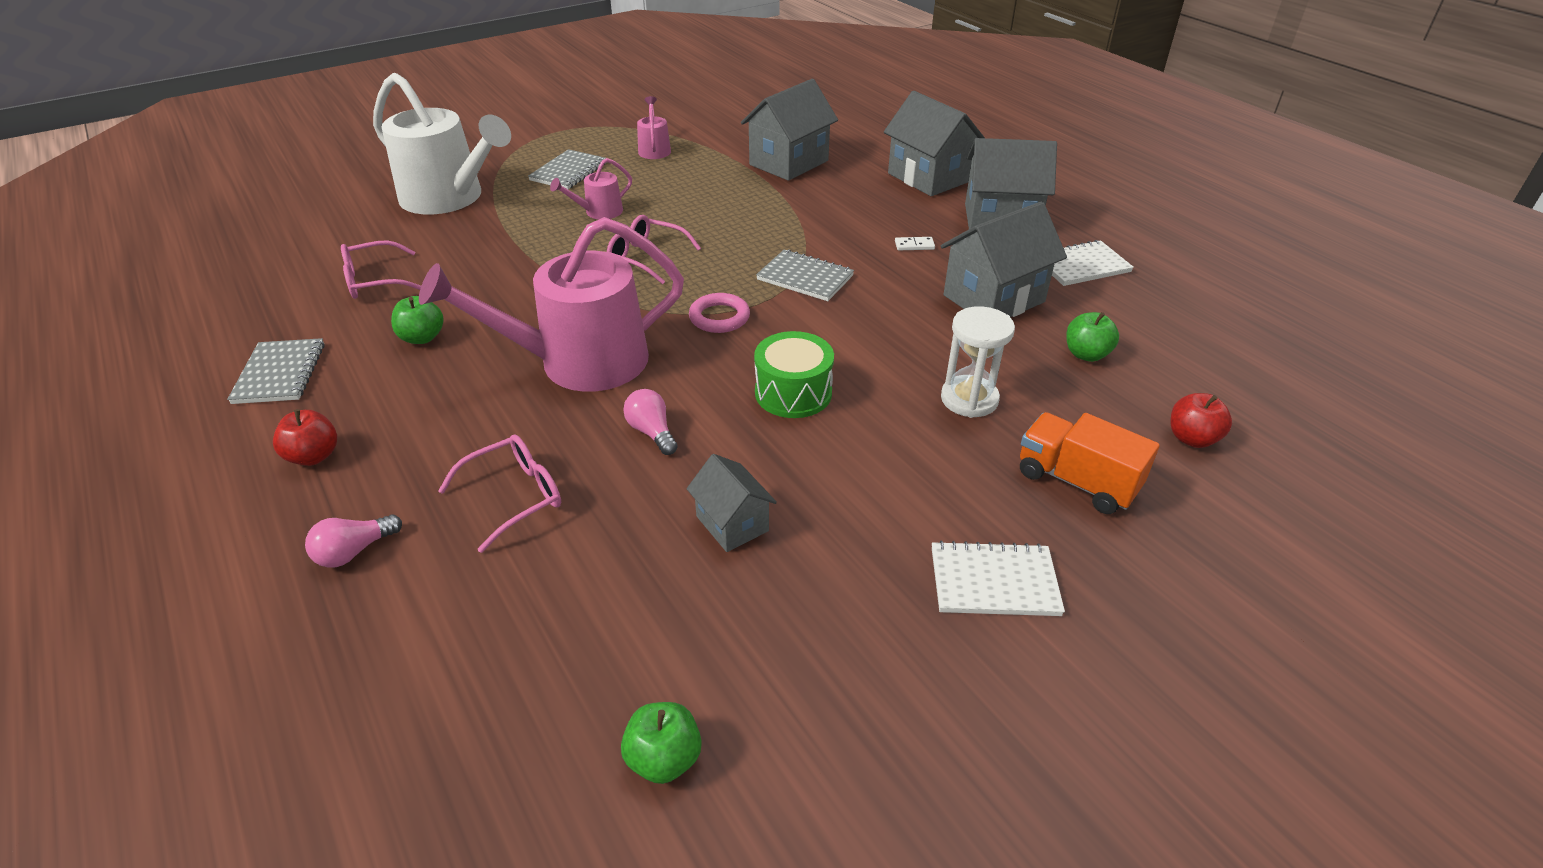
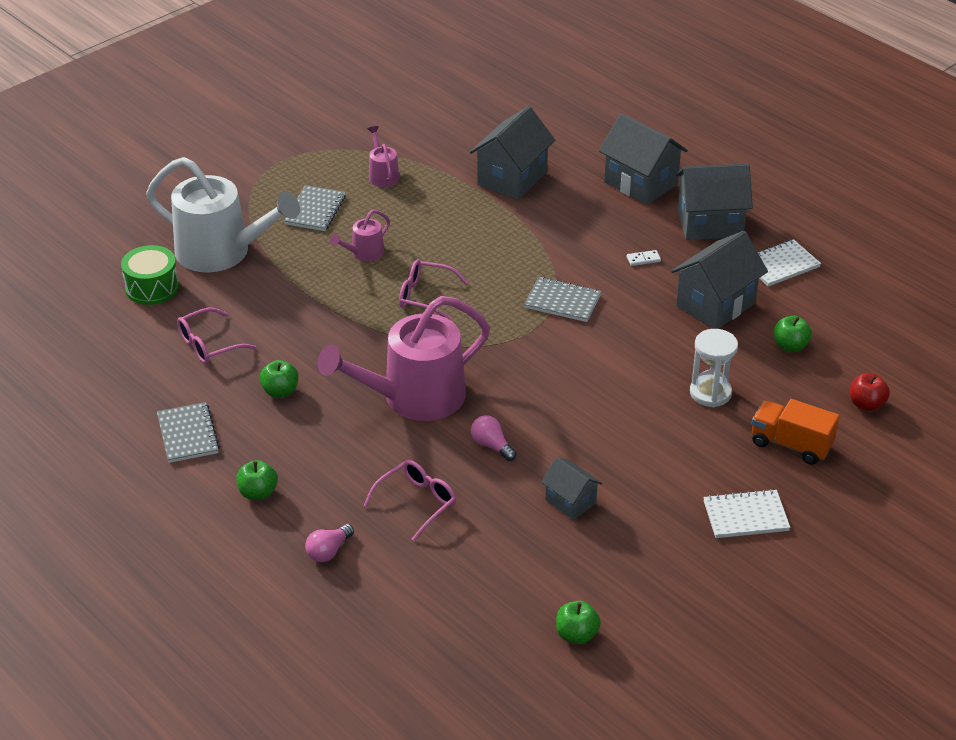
camera: 10 degrees left, 0 degrees up
(314, 456) = (258, 493): red apple -> green apple
(719, 317) = (506, 346): pink ring -> none
(793, 393) = (583, 403): green drum -> green drum (152, 287)

